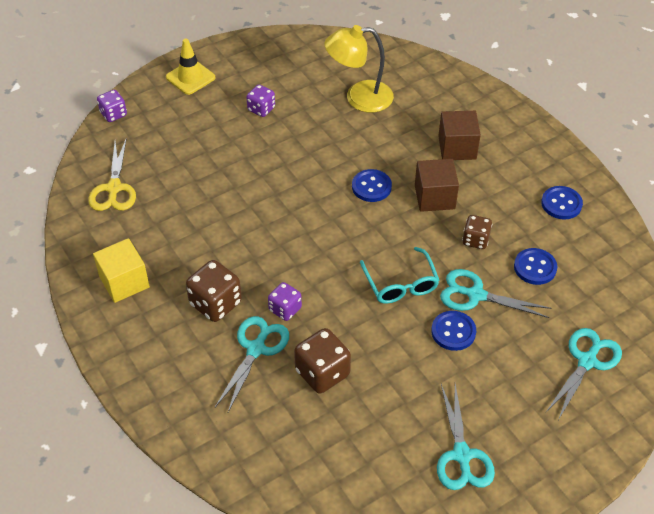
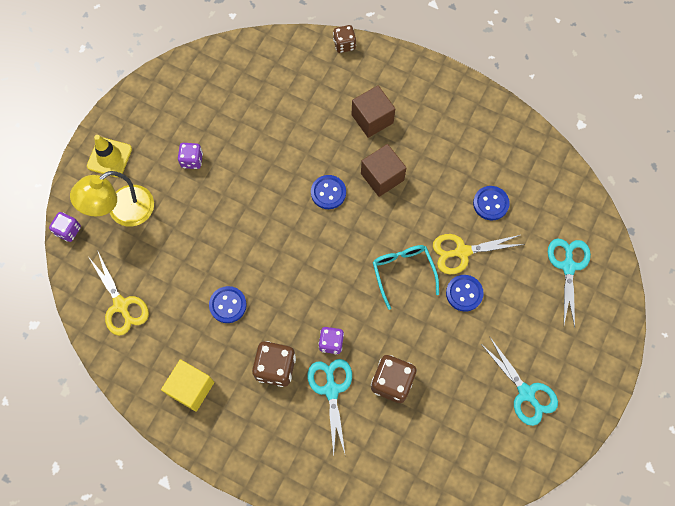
camera: 30 degrees left, 20 degrees up
(359, 98) = (265, 107): yellow lamp -> yellow lamp (122, 211)
(401, 284) = (403, 272): turquoise glasses -> turquoise glasses turned 150 degrees counterclockwise
(475, 240) = (435, 201): brown dice -> brown dice (344, 45)
(475, 295) = (462, 252): turquoise scissors -> yellow scissors
(561, 204) = (479, 133): blue button -> blue button (228, 305)

